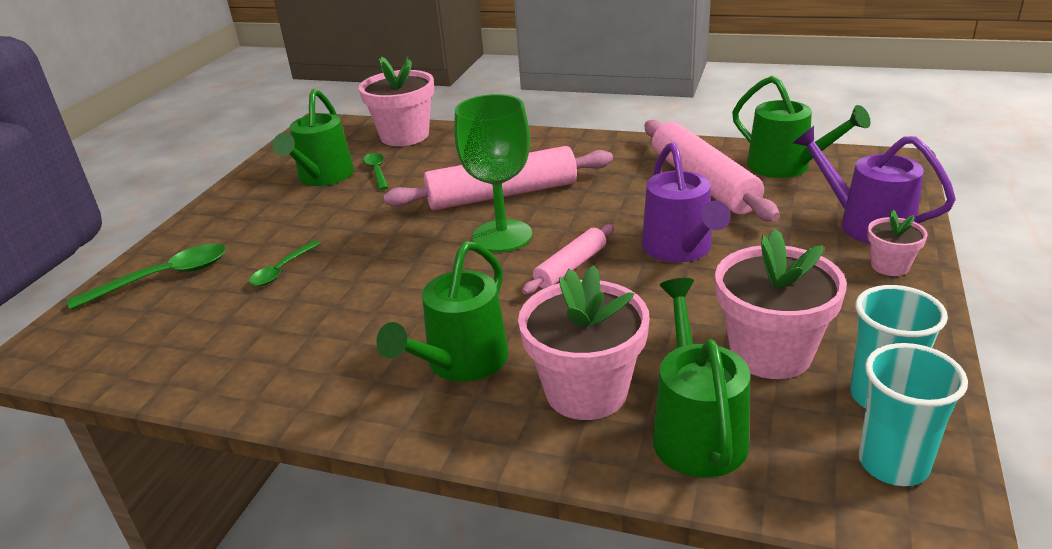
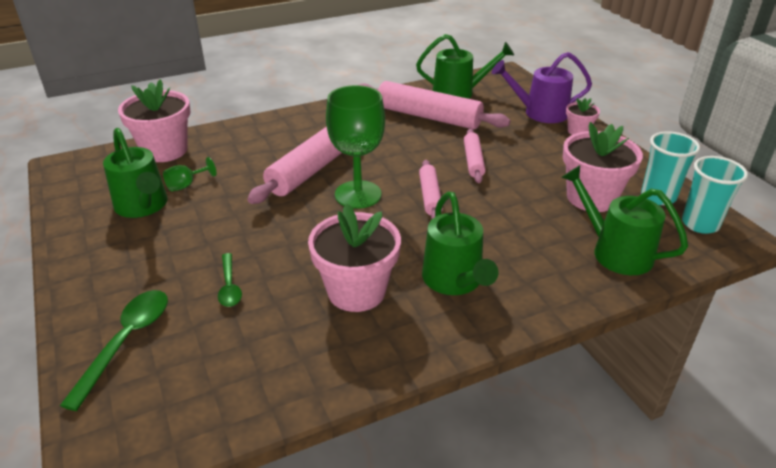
camera: 45 degrees left, 5 degrees up
(377, 171) = (186, 185): green spoon -> green goblet
(586, 391) = (542, 260): pink flower pot -> pink flower pot (356, 291)
(680, 249) = (473, 161): purple watering can -> pink rolling pin

